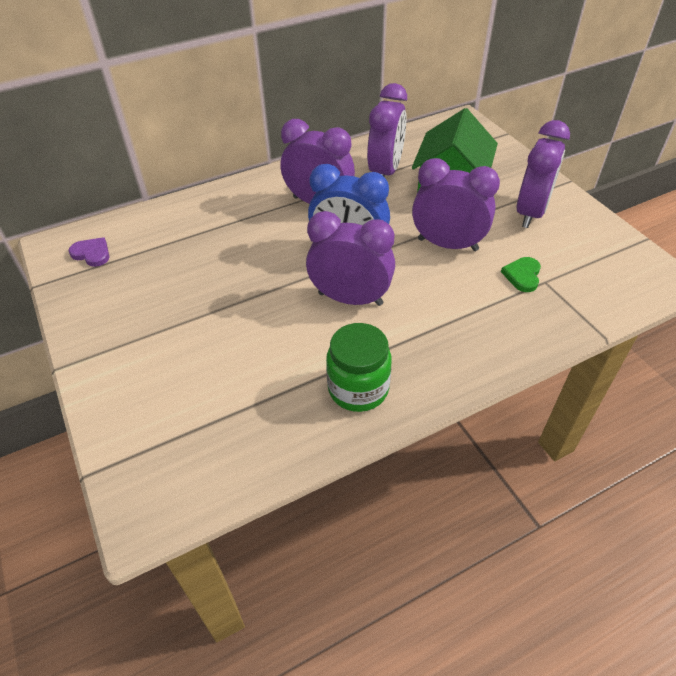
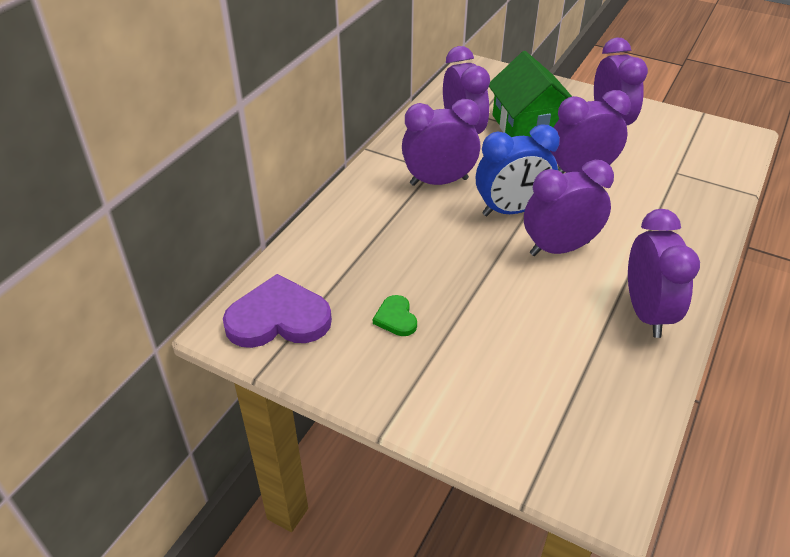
camera: 35 degrees left, 5 degrees down
(92, 253) = (278, 318): purple heart -> purple heart, size x2.06
(358, 389) = (646, 313): green jar -> purple clock
(522, 275) = (658, 174): green heart -> green heart (396, 318)

